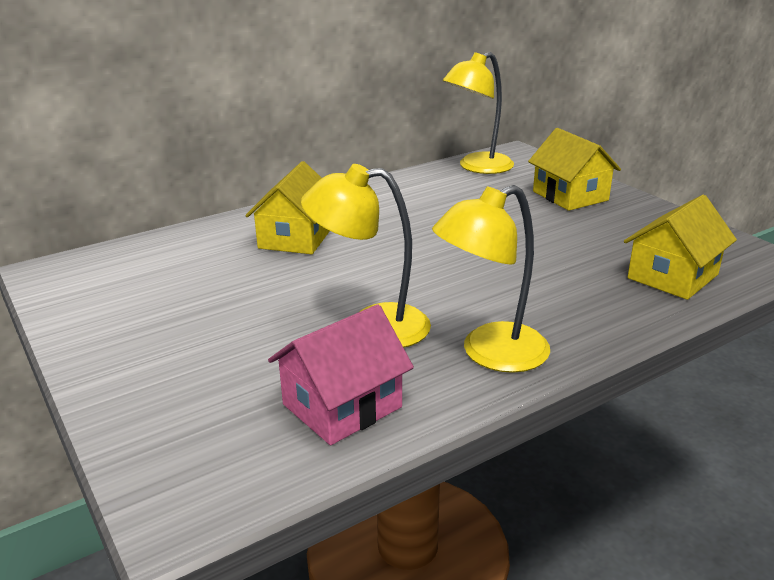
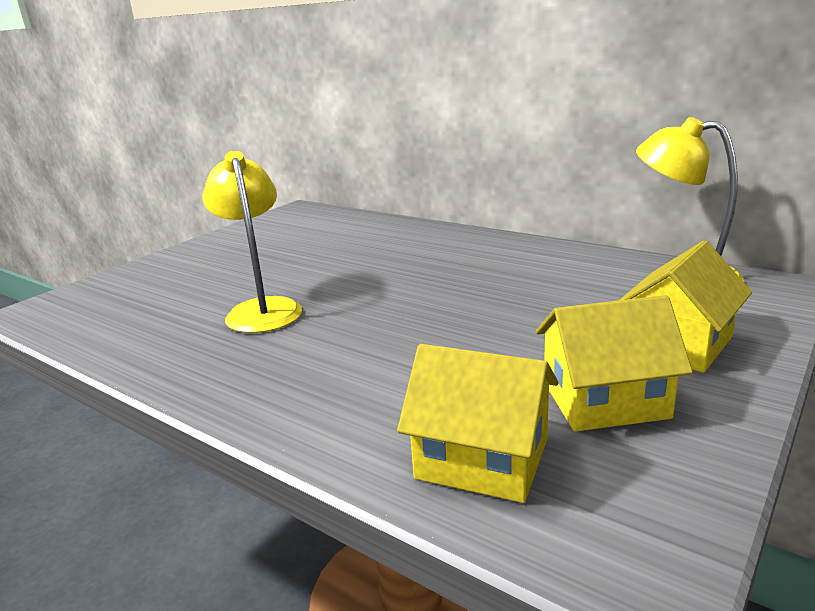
camera: 70 degrees right, 5 degrees down
(296, 238) = (404, 249): yellow house -> yellow house (605, 400)
(342, 406) = (141, 326): pink house -> none
(490, 354) = (229, 367): yellow lamp -> none

